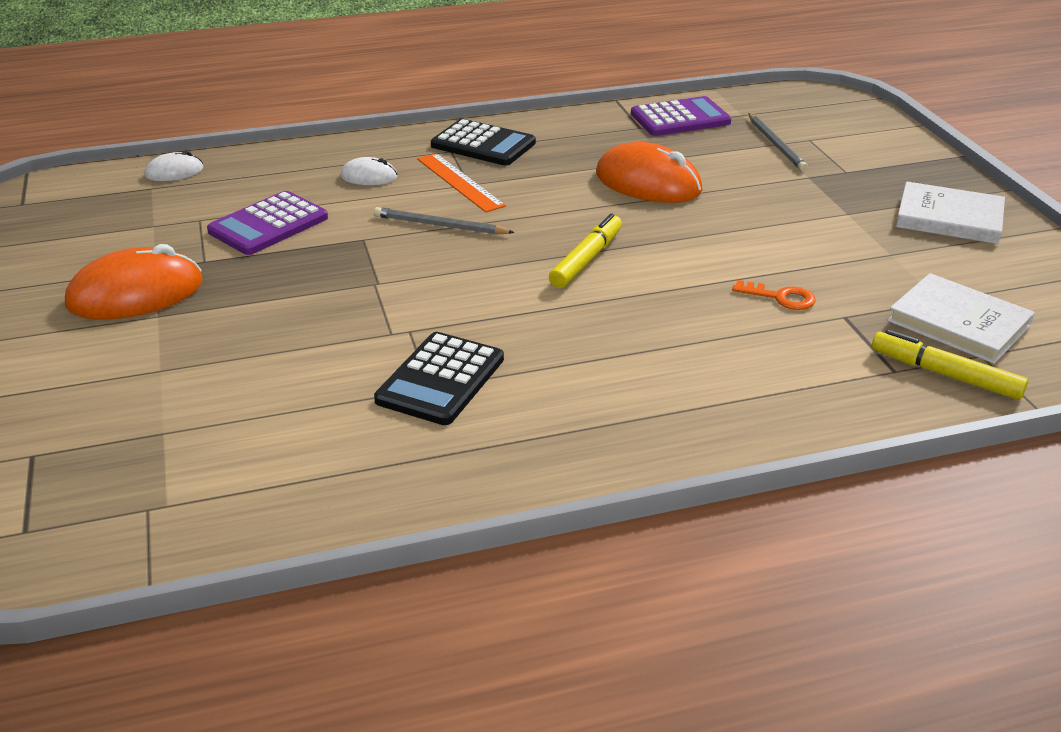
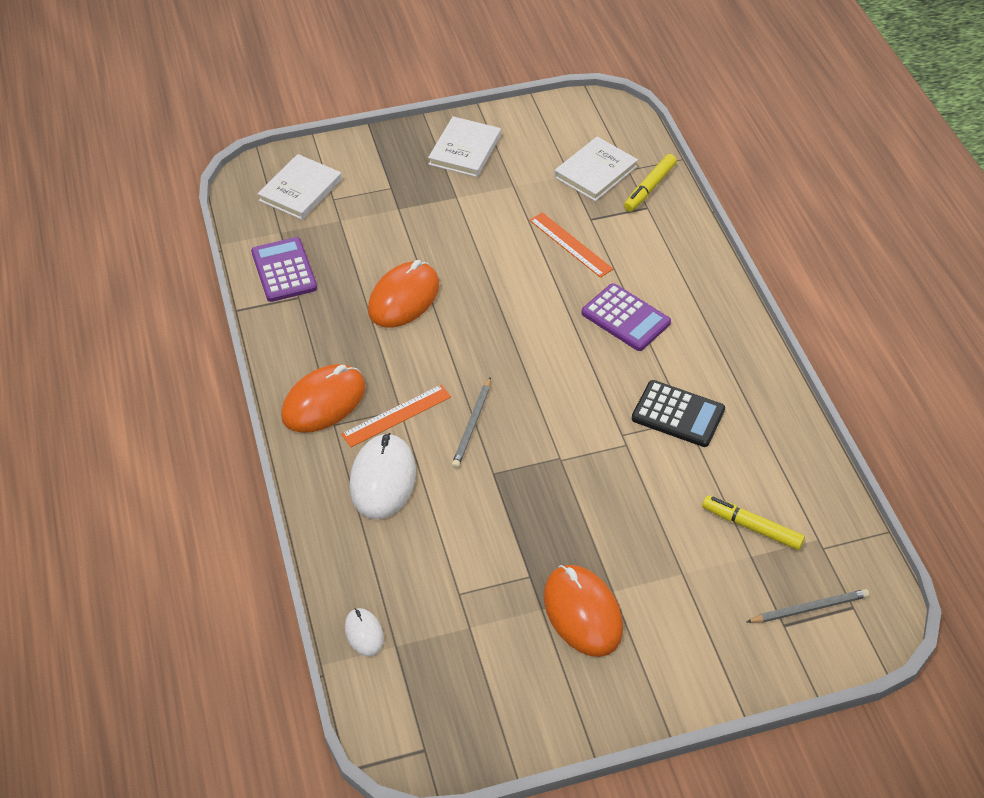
camera: 90 degrees left, 15 degrees up
(268, 225) = (469, 541): purple calculator -> purple calculator (625, 318)
(369, 177) = (383, 479): white mouse -> white mouse, size x1.95
(483, 144) = (324, 402): black calculator -> orange mouse
(586, 260) = (524, 338): yellow marker -> yellow marker (752, 527)
(776, 144) = (341, 219): grey pencil -> grey pencil (809, 608)
(781, 297) = (570, 244): orange key -> orange ruler
(817, 121) = (300, 190): none -> white book

